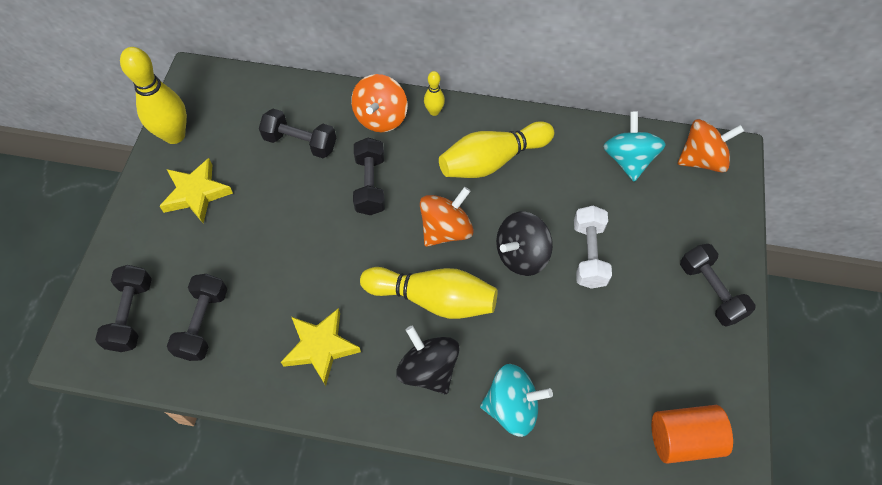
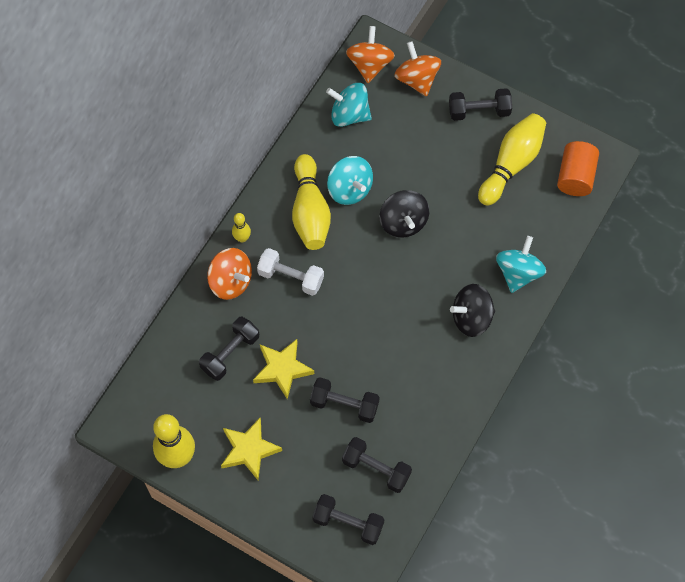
camera: 70 degrees left, 5 degrees up
(321, 347) = (427, 387): yellow star -> yellow star (282, 369)
(370, 185) = (296, 310): black dumbbell -> black dumbbell (344, 404)
(433, 299) = (416, 296): yellow bowling pin -> yellow bowling pin (511, 164)
(446, 230) = (360, 267): orange spinning top -> orange spinning top (417, 79)
(537, 189) = (349, 189): none -> turquoise spinning top
(589, 254) = (420, 176): white dumbbell -> white dumbbell (291, 277)

